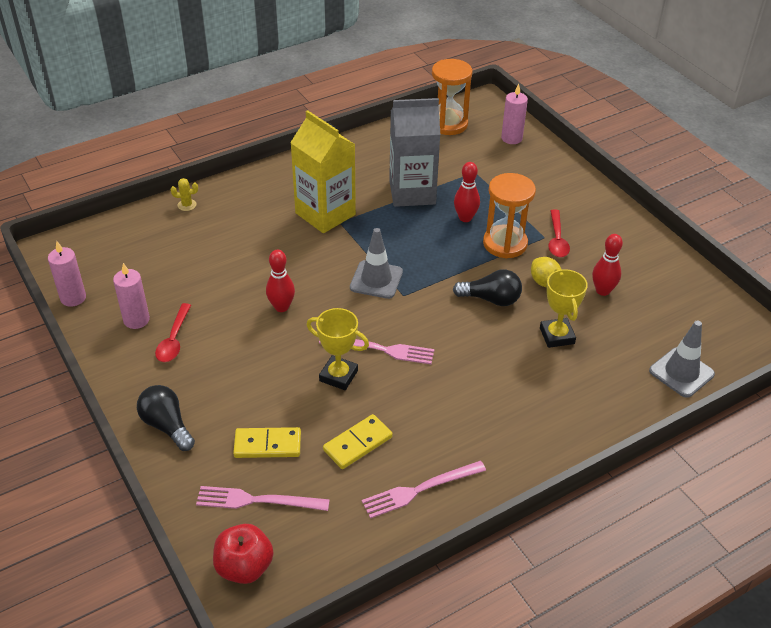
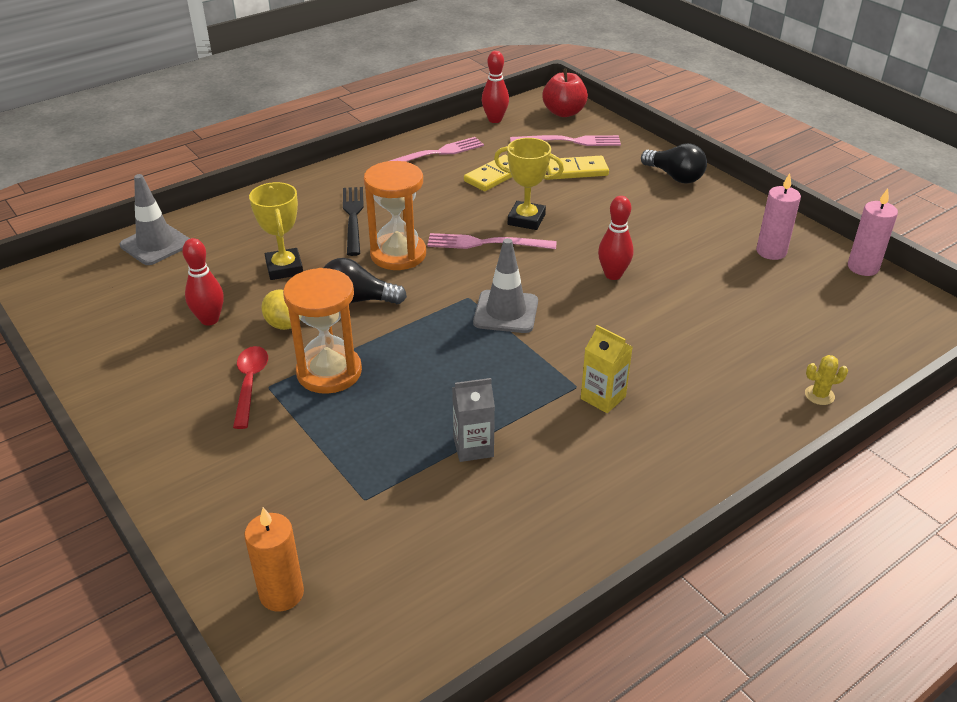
camera: 175 degrees right, 5 degrees down
(174, 339) = (716, 237): red spoon -> none
(325, 214) = (603, 397): yellow carton -> yellow carton, size x0.49
(412, 192) = (473, 447): grey carton -> grey carton, size x0.49
(448, 124) = (413, 624): orange hourglass -> orange hourglass (398, 254)
(465, 218) = (385, 408): red bowling pin -> red bowling pin (495, 120)
(504, 392) = (353, 217): none -> black fork
(511, 138) = (281, 593): pink candle -> orange candle

